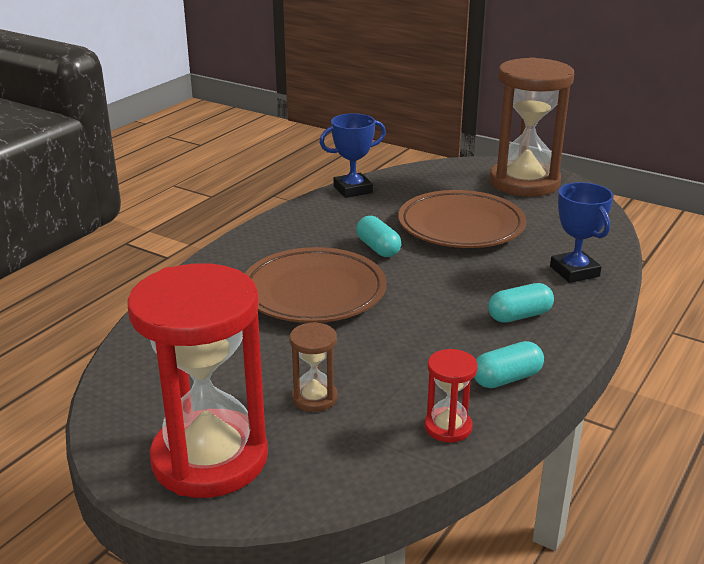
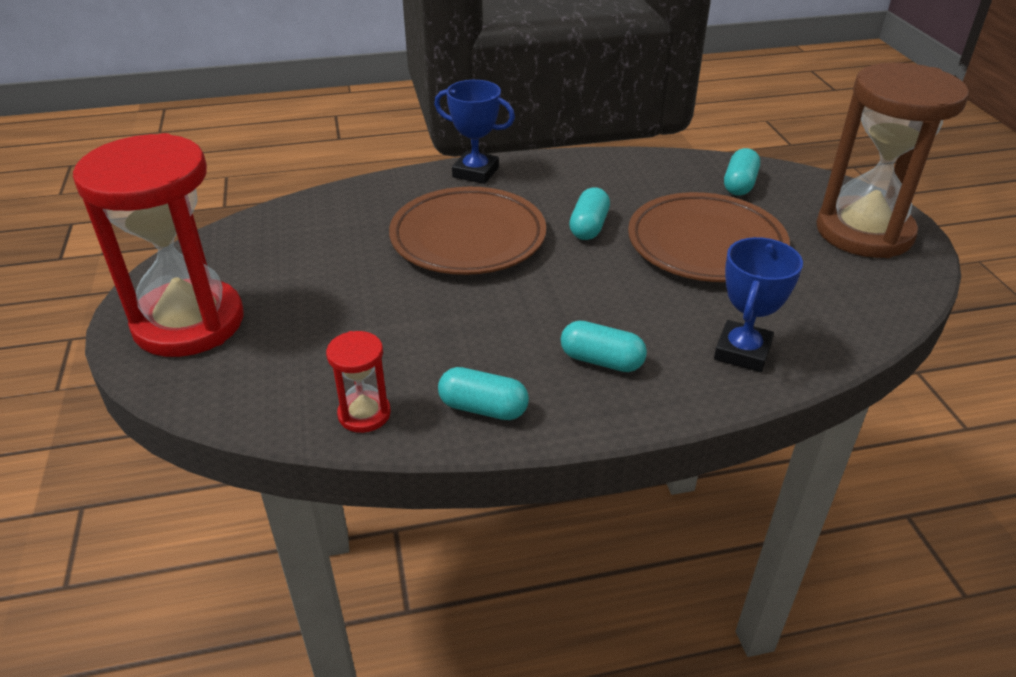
camera: 45 degrees right, 10 degrees up
(314, 398) = (320, 324): brown hourglass -> none
(353, 190) = (664, 161): blue trophy -> blue trophy (475, 172)
(420, 185) = (739, 184): none -> turquoise capsule

